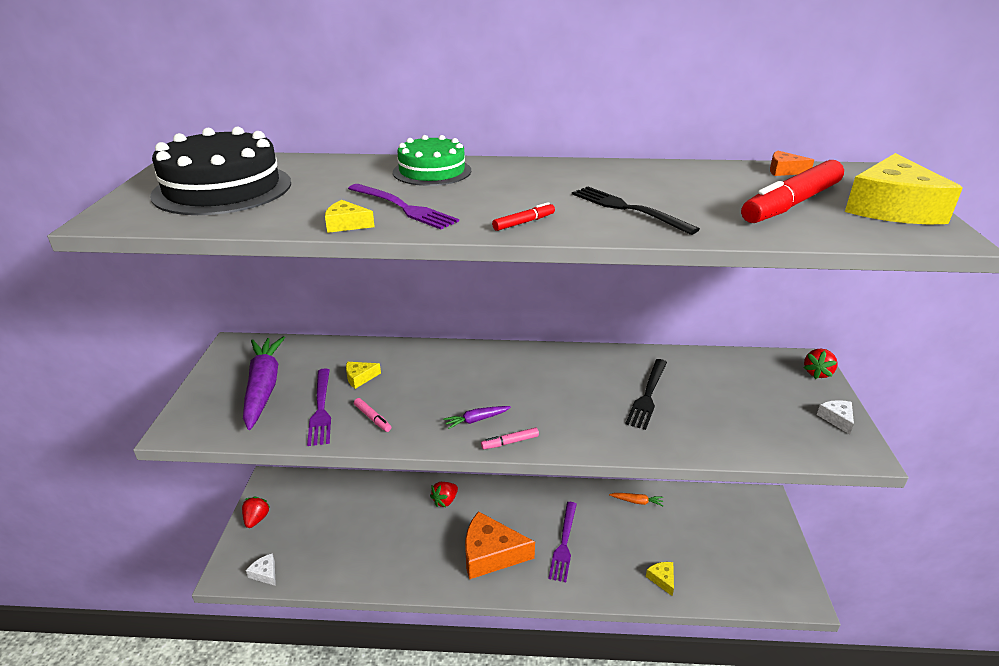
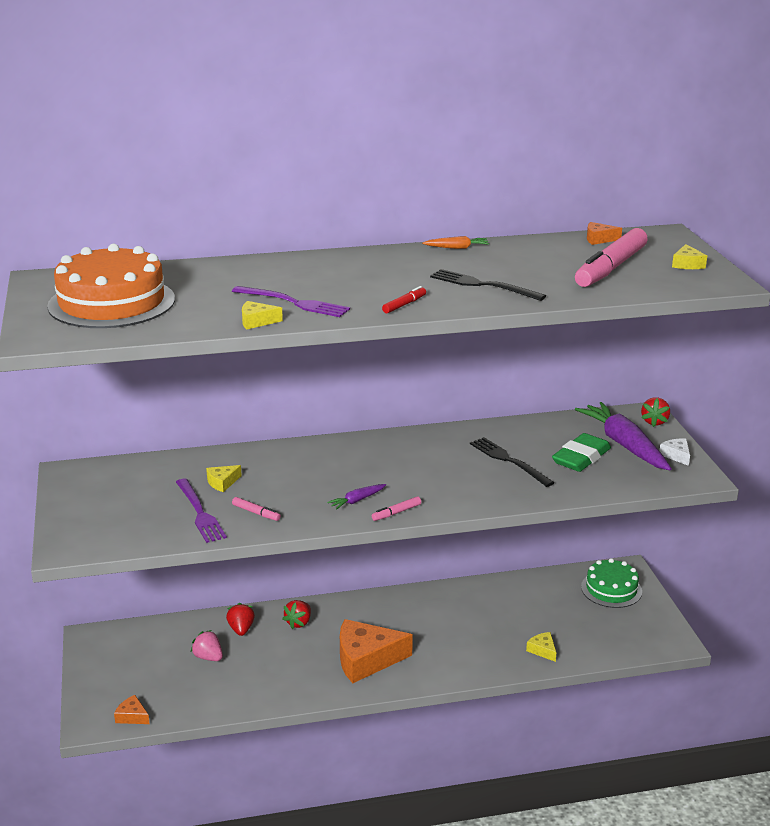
camera: 15 degrees left, 5 degrees down
(223, 188) = (112, 302): black cake -> orange cake
(256, 519) = (94, 673): red strawberry -> red strawberry (241, 629)
(263, 387) = (127, 504): purple carrot -> purple carrot (624, 445)
(265, 573) = (132, 716): white cheese -> orange cheese
(355, 522) = (208, 657): none -> pink strawberry
(432, 171) = (293, 268): green cake -> green cake (611, 589)
(564, 544) = (438, 639): purple fork -> none
(637, 501) = (500, 591): orange carrot -> orange carrot (457, 248)
(647, 396) = (508, 460): black fork -> black fork turned 135 degrees clockwise
(727, 405) = (581, 458): none -> green eraser
(791, 204) = (610, 268): red marker -> pink marker
(891, 208) = (687, 264): yellow cheese -> yellow cheese, size x0.44

